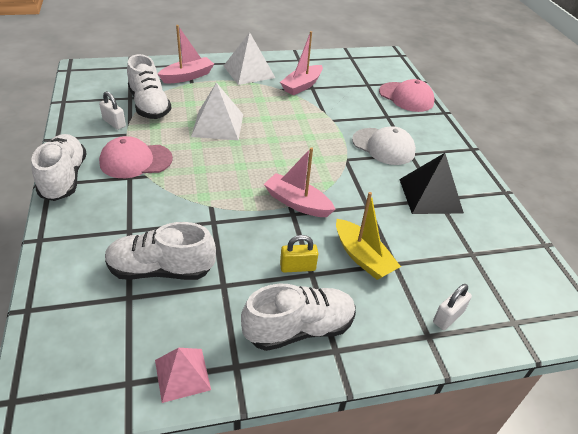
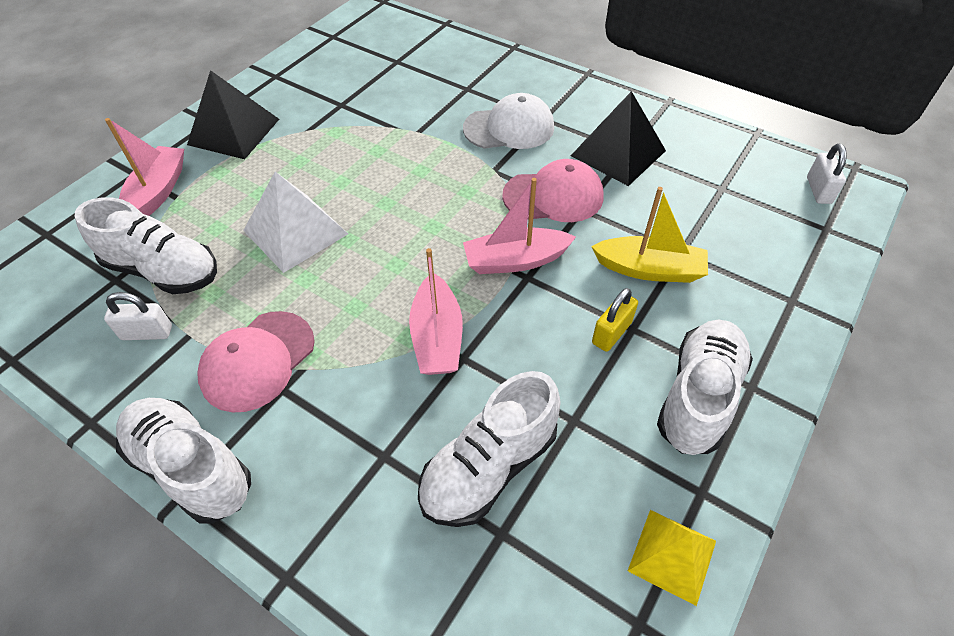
camera: 40 degrees left, 10 degrees up
(182, 374) = (672, 556): pink pyramid -> yellow pyramid
(249, 71) = (233, 131): white pyramid -> black pyramid
(302, 86) = (326, 109): pink boat -> pink boat (437, 337)
(406, 97) = (455, 52): pink cap -> pink cap (553, 196)
(448, 317) = (782, 268): white padlock -> white padlock (818, 190)

